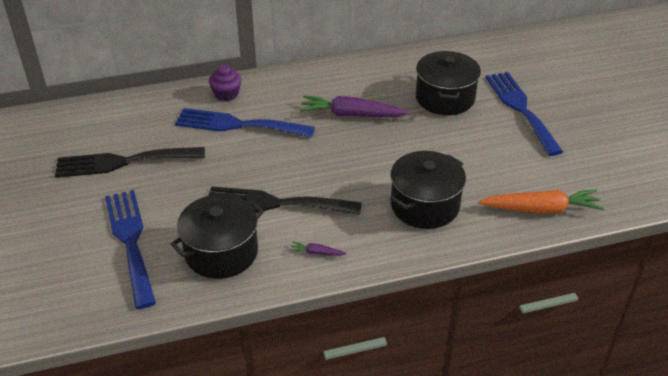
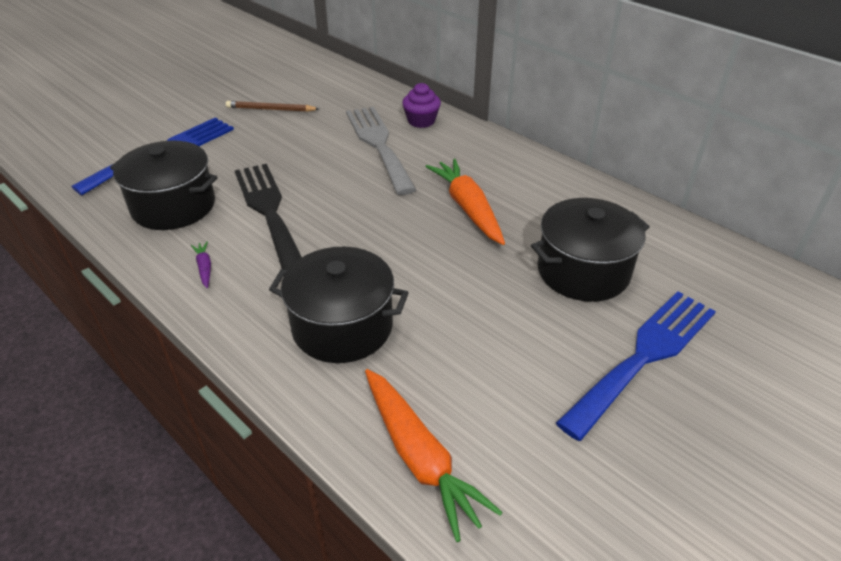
camera: 60 degrees right, 0 degrees up
(123, 162) = (271, 109): black fork -> brown pencil
(238, 125) = (378, 144): blue fork -> grey fork
(351, 115) = (468, 208): purple carrot -> orange carrot

